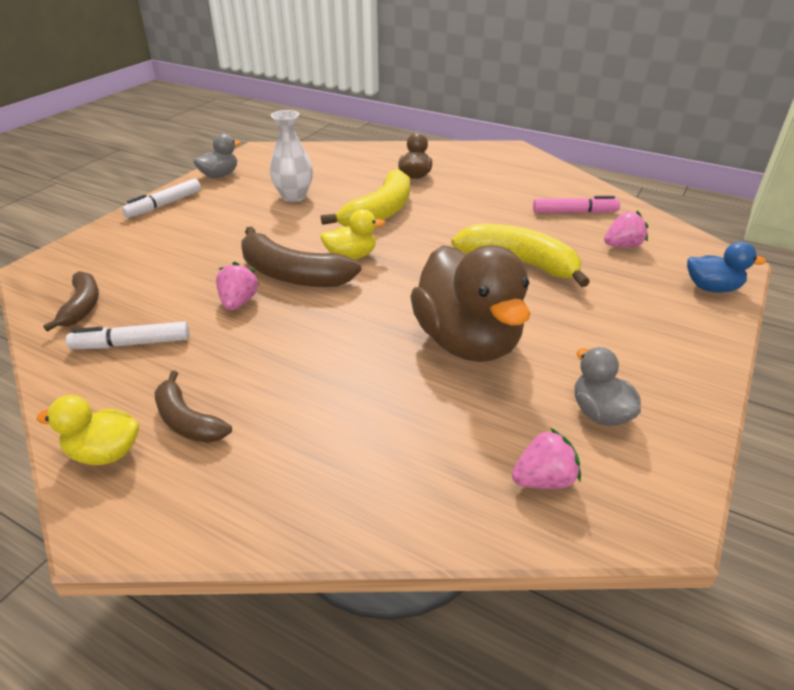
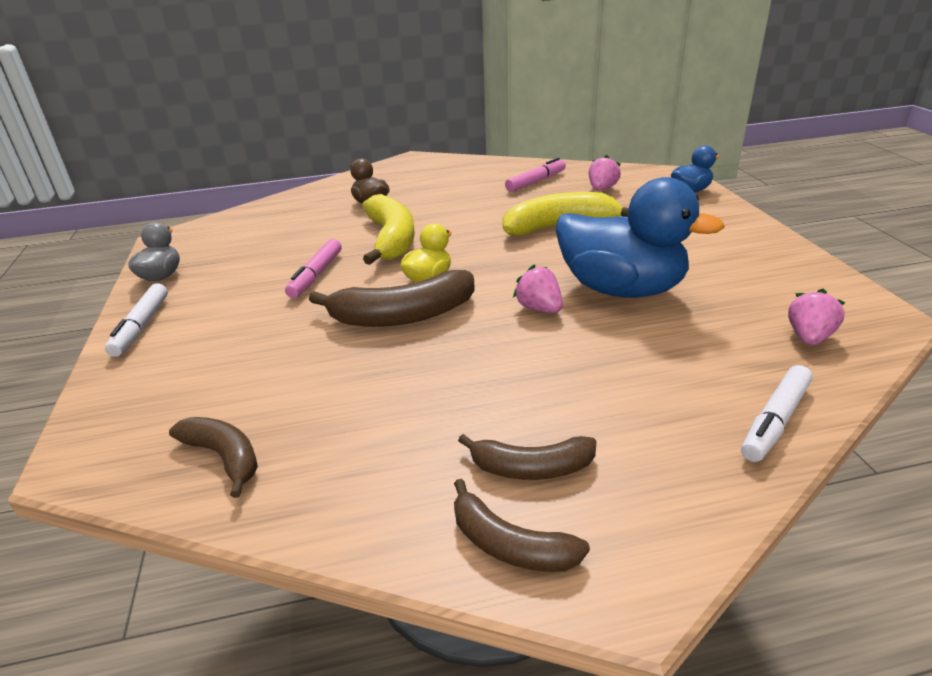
camera: 40 degrees left, 5 degrees down
(105, 453) = (510, 545): yellow duck -> brown banana
(132, 344) = (353, 451): white marker -> white marker (775, 421)
(238, 302) = (395, 360): pink strawberry -> pink strawberry (539, 308)
(294, 196) = (284, 260): white vase -> none
(294, 217) = (316, 275): none -> pink marker
(467, 342) = (621, 289): brown duck -> blue duck
(600, 413) = (765, 285): grey duck -> none

